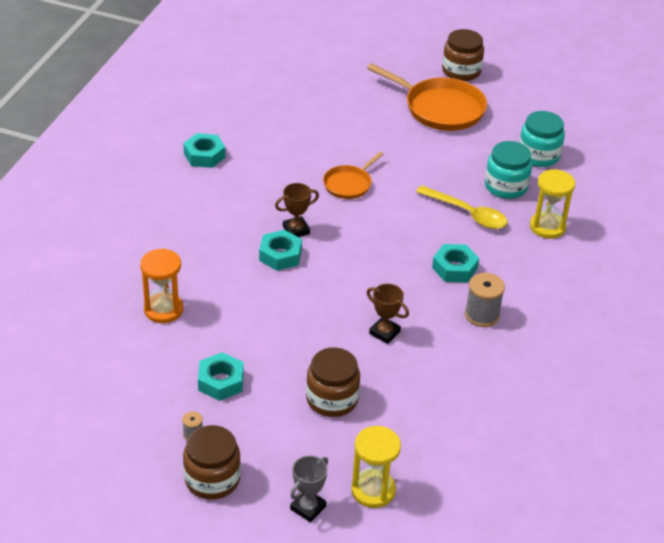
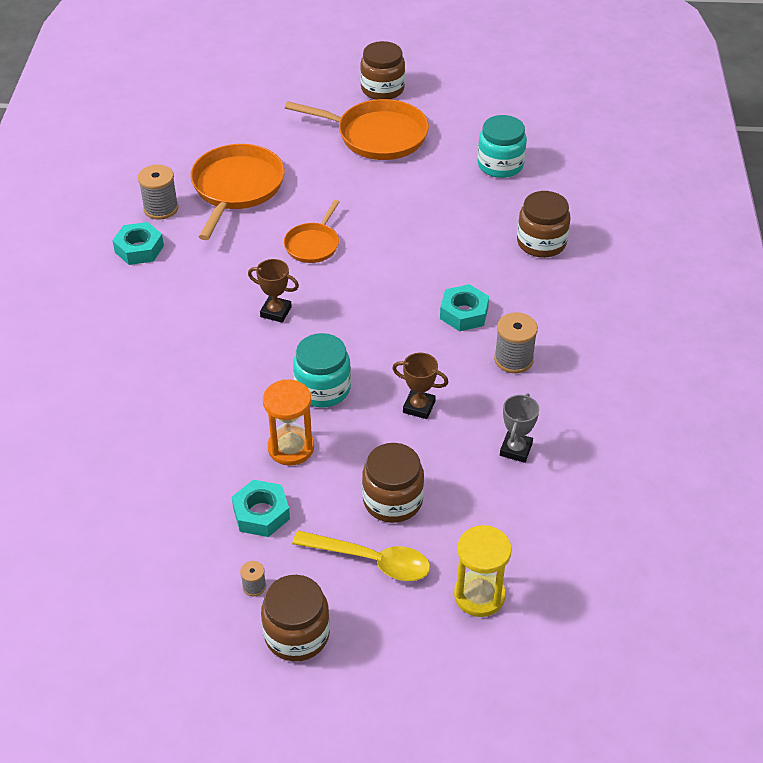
camera: 15 degrees left, 5 degrees up
(163, 310) = (163, 444): orange hourglass -> orange hourglass (291, 448)
(234, 127) = (161, 208): none -> grey spool
(280, 255) = (270, 346): turquoise nut -> none
(296, 230) = (276, 312): brown trophy -> brown trophy turned 60 degrees clockwise
(303, 125) = (236, 188): none -> orange pan
(308, 508) = (417, 637): grey trophy -> grey trophy (516, 449)
(467, 214) = (453, 248): yellow spoon -> yellow spoon (371, 560)
(506, 186) = (480, 207): turquoise jar -> turquoise jar (323, 388)
(547, 227) = (541, 243): yellow hourglass -> brown jar

